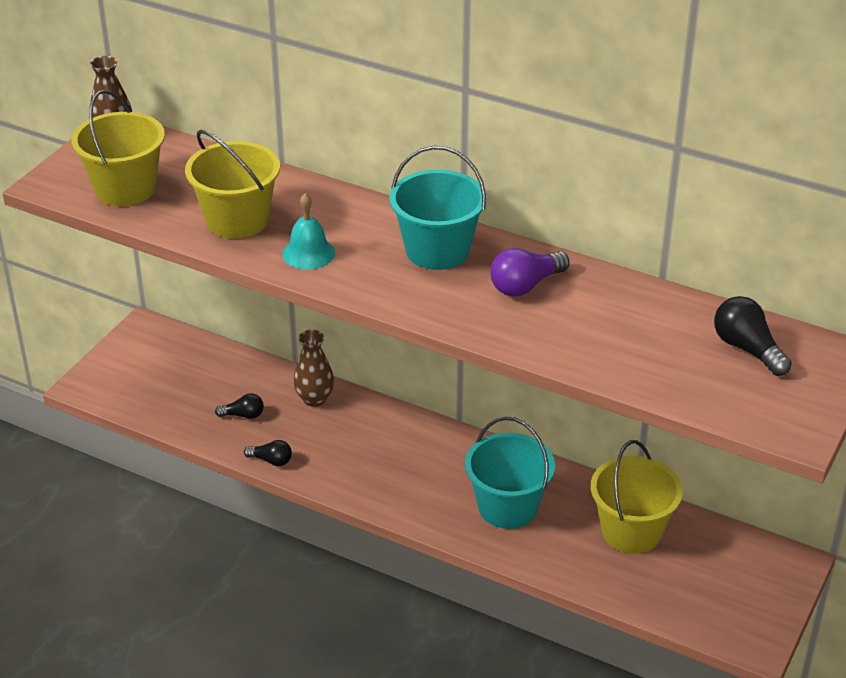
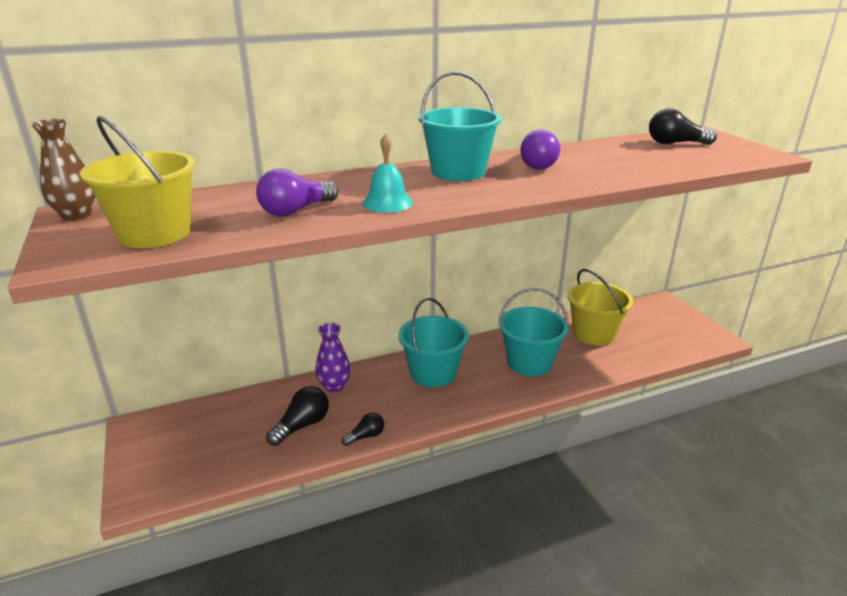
camera: 50 degrees left, 10 degrees down
(237, 220) = (296, 211): yellow bucket -> purple light bulb
(243, 415) = (302, 425): black light bulb -> black light bulb, size x1.61
(314, 399) = (334, 386): brown vase -> purple vase
(408, 449) = (433, 373): none -> turquoise bucket

